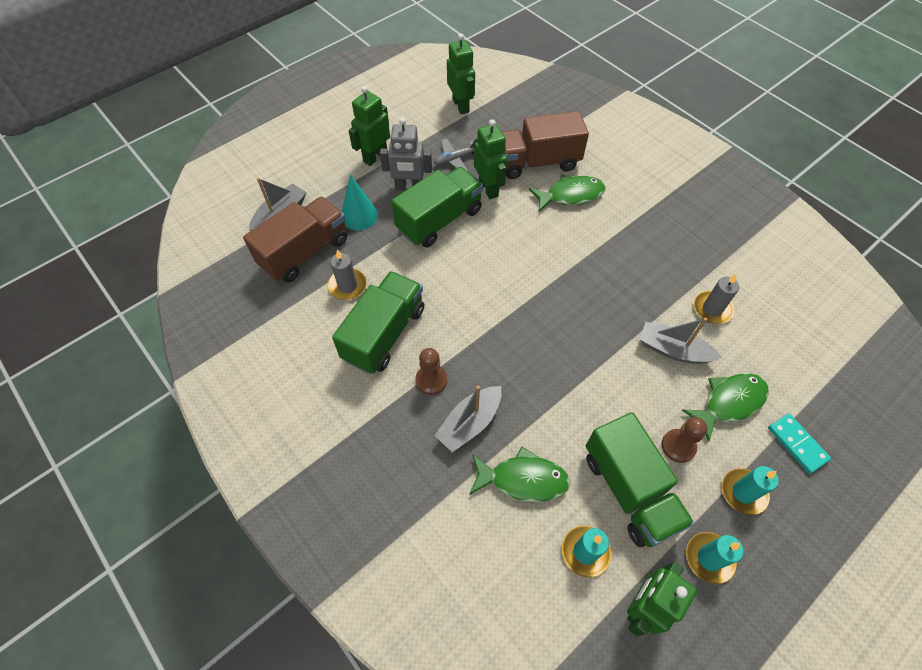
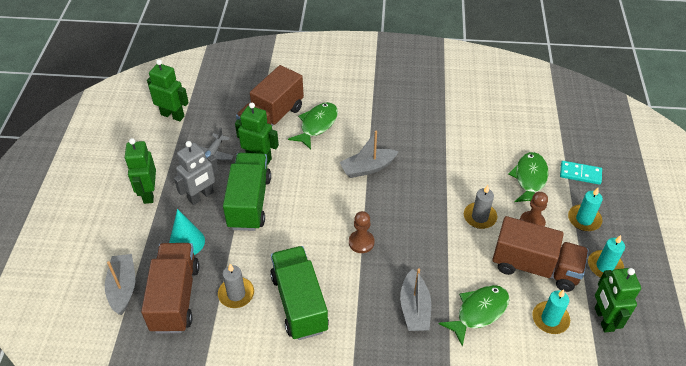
camera: 45 degrees left, 10 degrees down
(431, 380) = (363, 304): brown pawn -> brown pawn (361, 242)
(629, 490) = (535, 267): green truck -> brown truck
(673, 350) = (474, 173): grey boat -> grey boat (368, 168)
(712, 309) = (468, 134): grey candle -> grey candle (479, 217)

